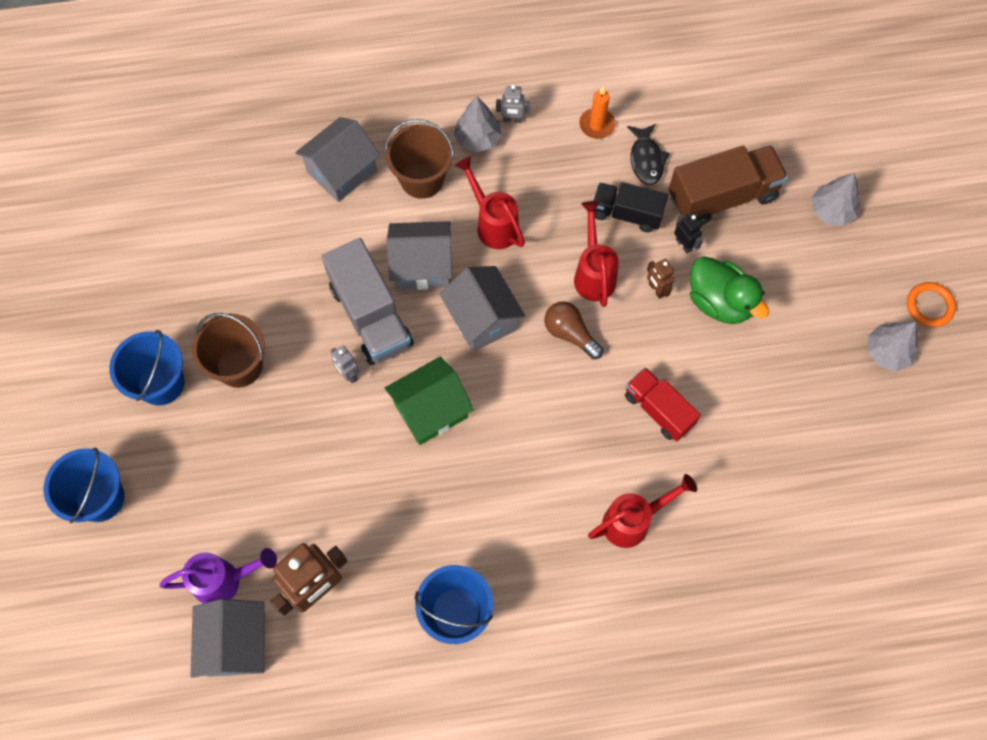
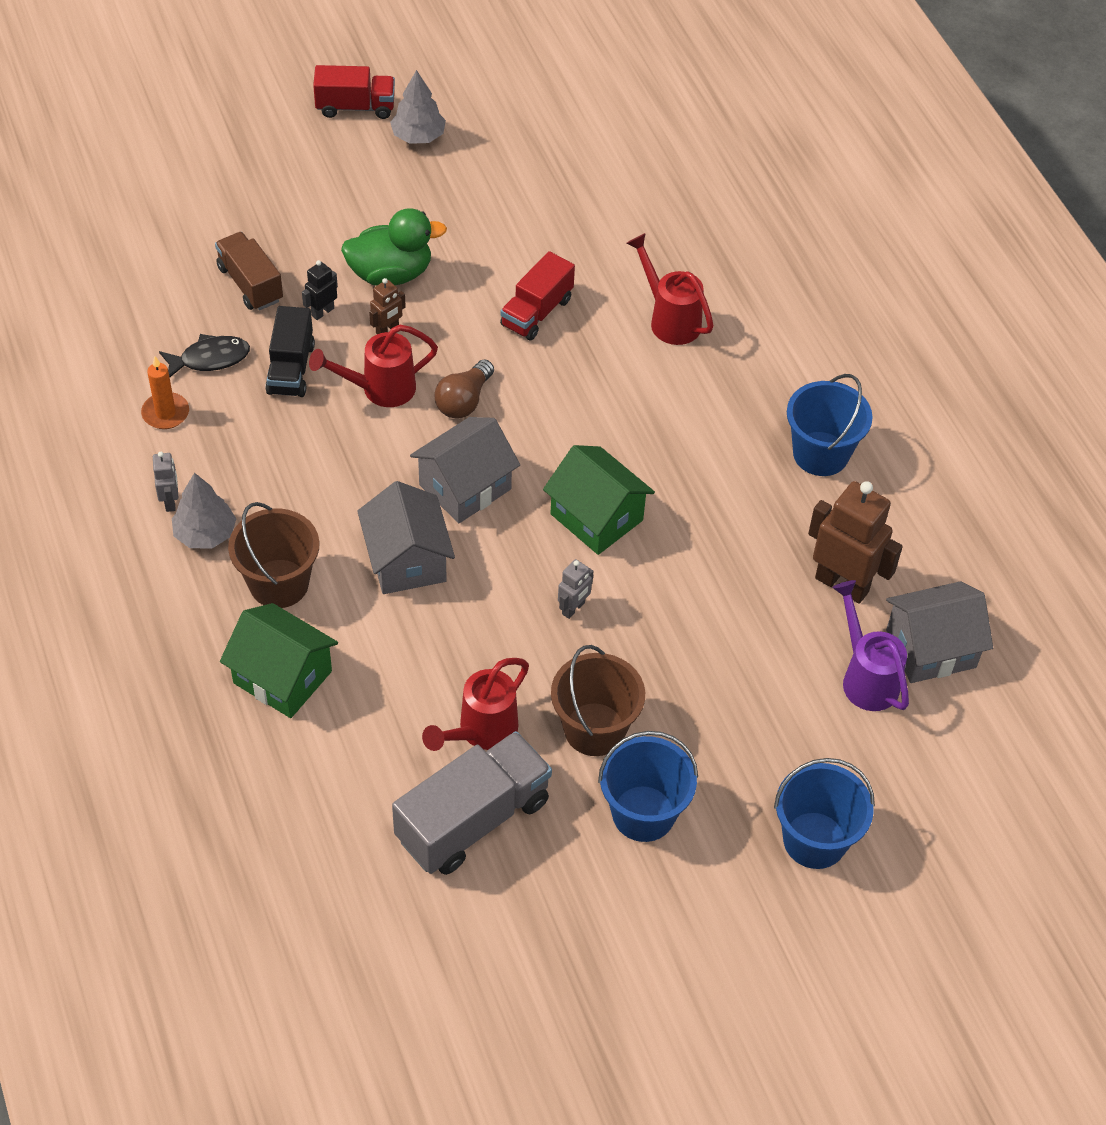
camera: 105 degrees left, 15 degrees down
(341, 171) = (282, 677): grey house -> green house
(371, 316) = (489, 601): grey truck -> grey truck (473, 820)
(493, 224) = (331, 497): red watering can -> red watering can (481, 732)
(719, 302) = (391, 274): green duck -> green duck turned 45 degrees clockwise
(722, 197) = (250, 284): brown truck -> brown truck, size x0.64
(831, 211) = (251, 189): grey tree -> none
(929, 306) = (355, 107): orange ring -> red truck

